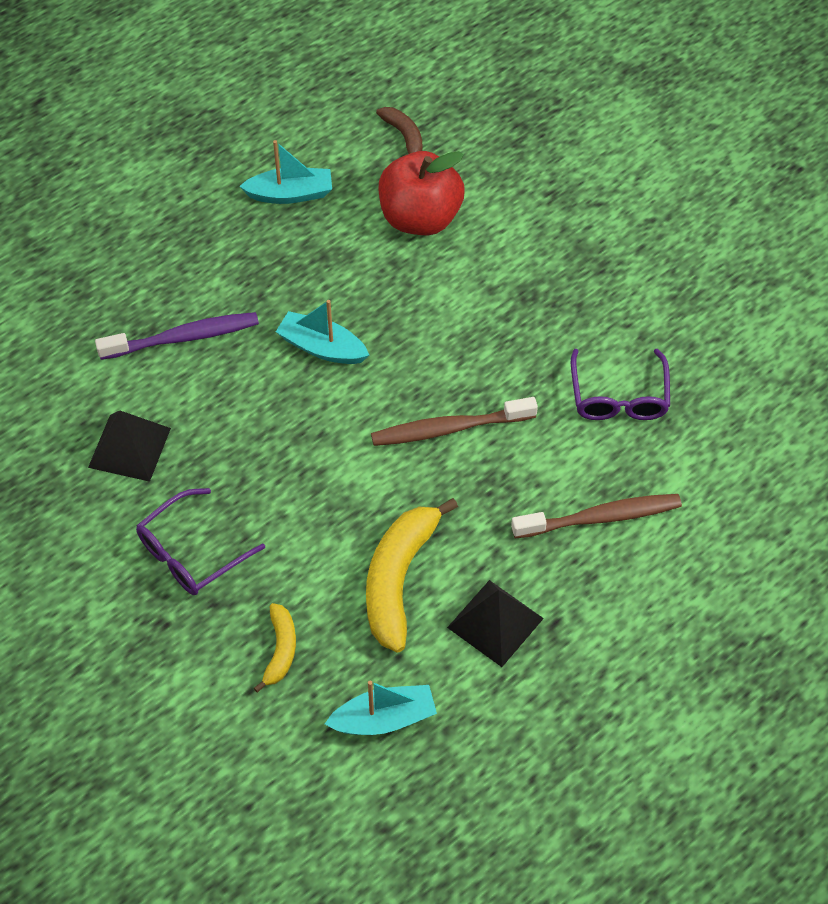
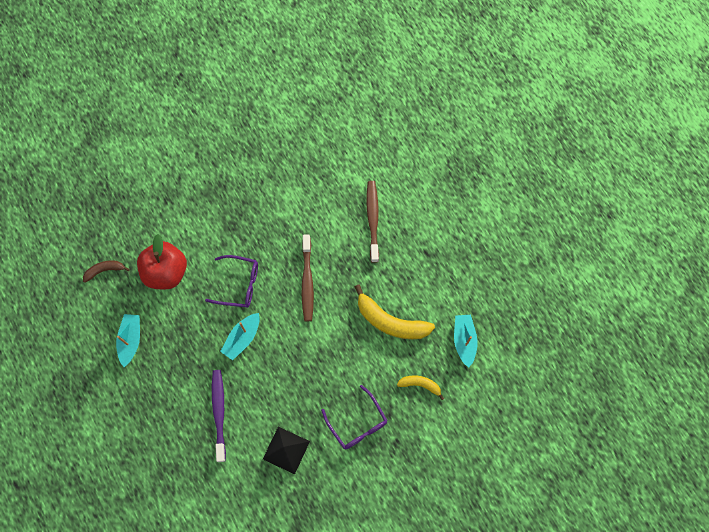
camera: 80 degrees left, 15 degrees up
(495, 622) = (421, 280): black pyramid -> none
(619, 396) = (304, 195): purple glasses -> purple glasses (238, 284)

